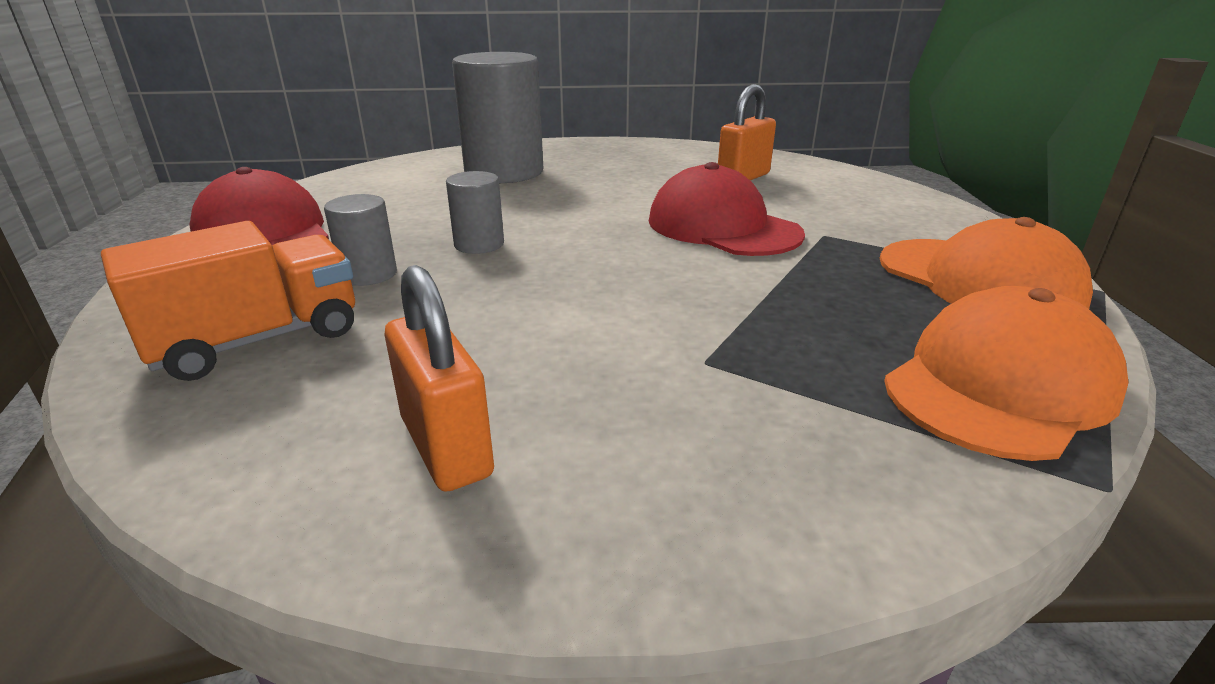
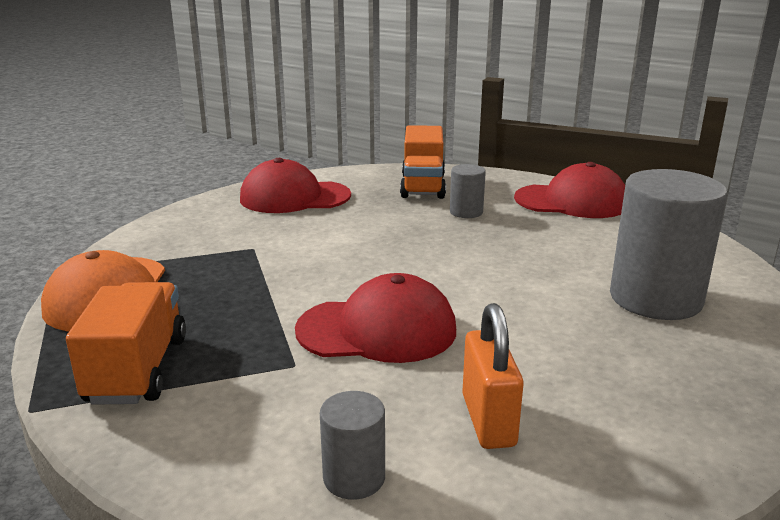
camera: 130 degrees right, 5 degrees down
(446, 447) = (294, 197): orange padlock -> red cap
(479, 244) = (472, 244): grey cylinder -> grey cylinder (354, 478)
(978, 280) = (137, 370): orange cap -> orange truck

